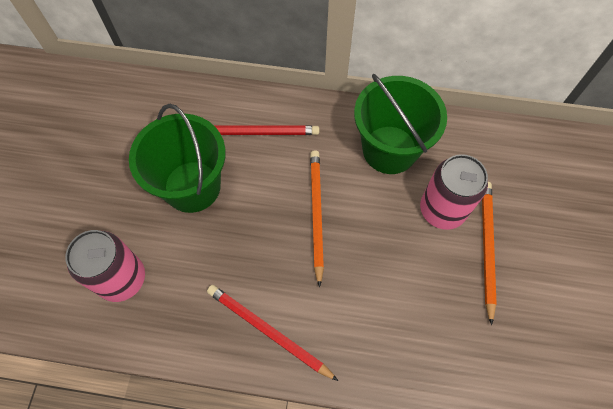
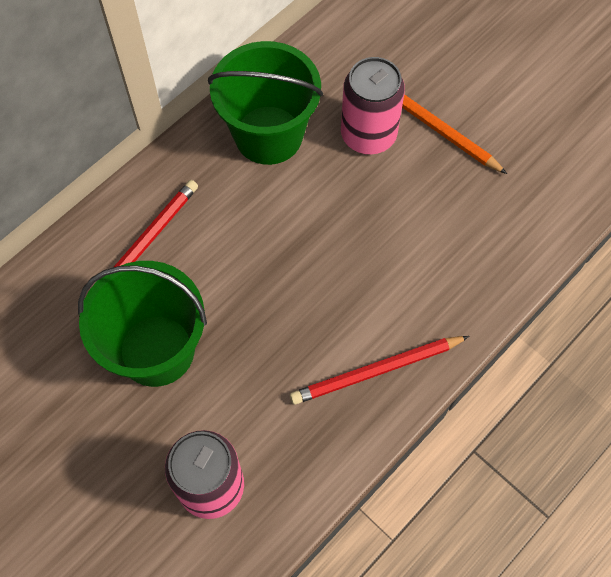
camera: 55 degrees left, 0 degrees up
(316, 214) = (286, 248): orange pencil -> none

